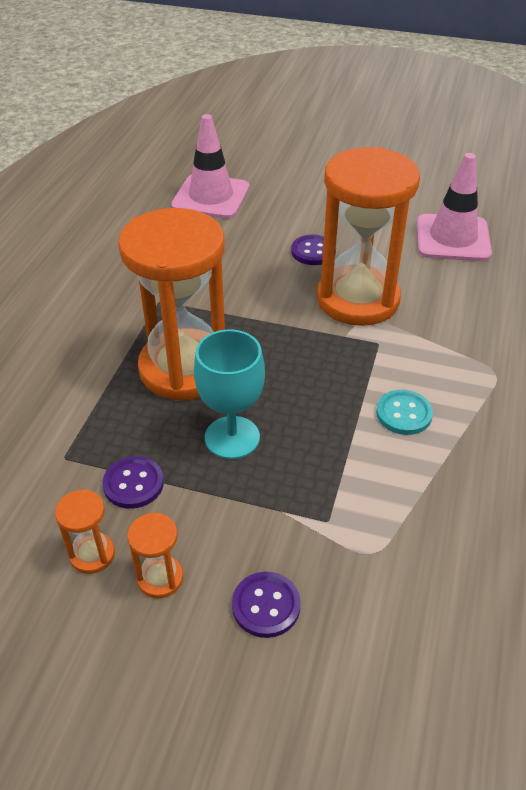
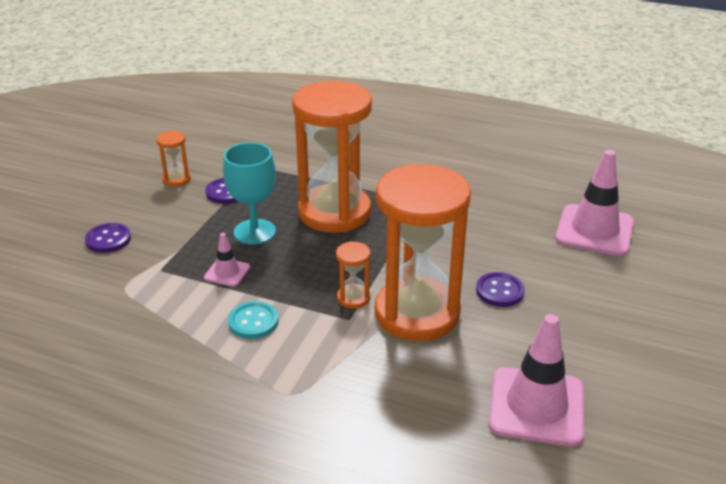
camera: 95 degrees right, 10 degrees down
(160, 578) = (148, 202): orange hourglass -> orange hourglass (353, 298)
(321, 451) = (227, 272): none -> pink traffic cone

